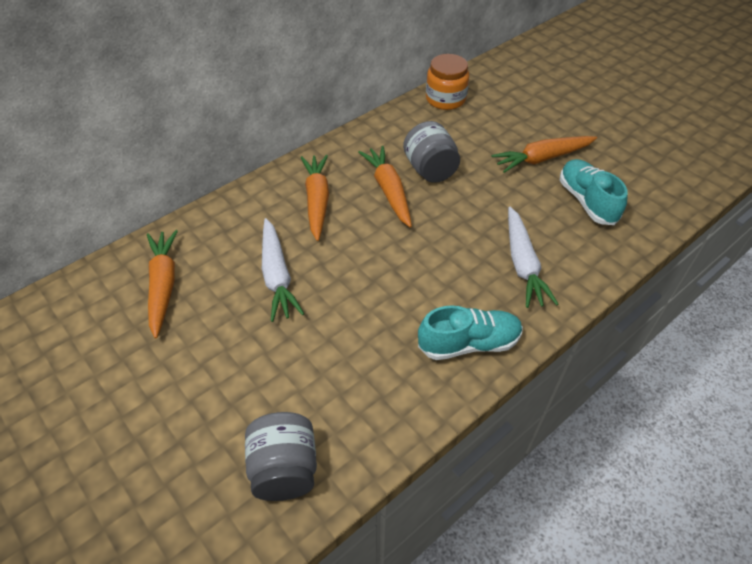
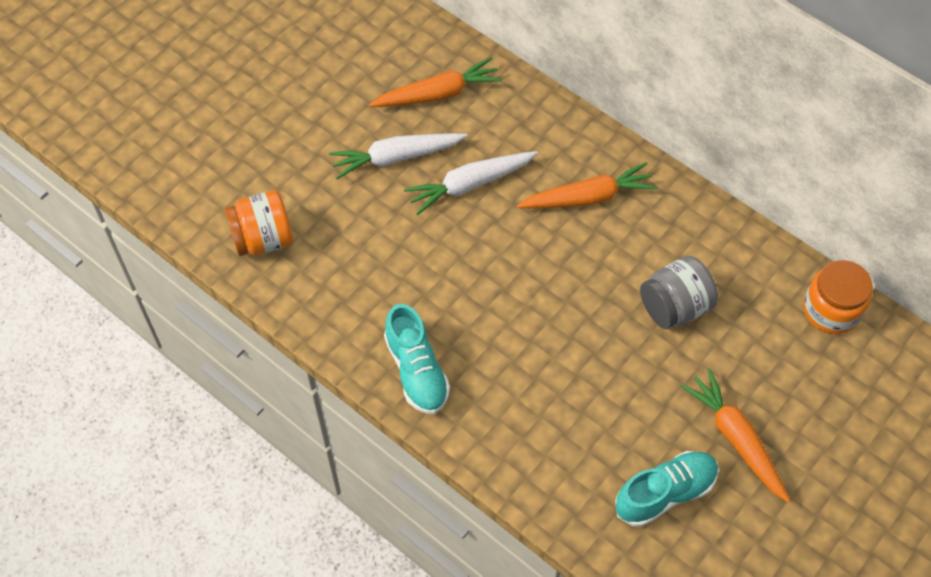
camera: 80 degrees right, 10 degrees up
(284, 469) = (263, 239): grey jar -> orange jar
(388, 191) = (624, 267): orange carrot -> none
(522, 264) = (538, 419): white carrot -> white carrot (396, 157)

